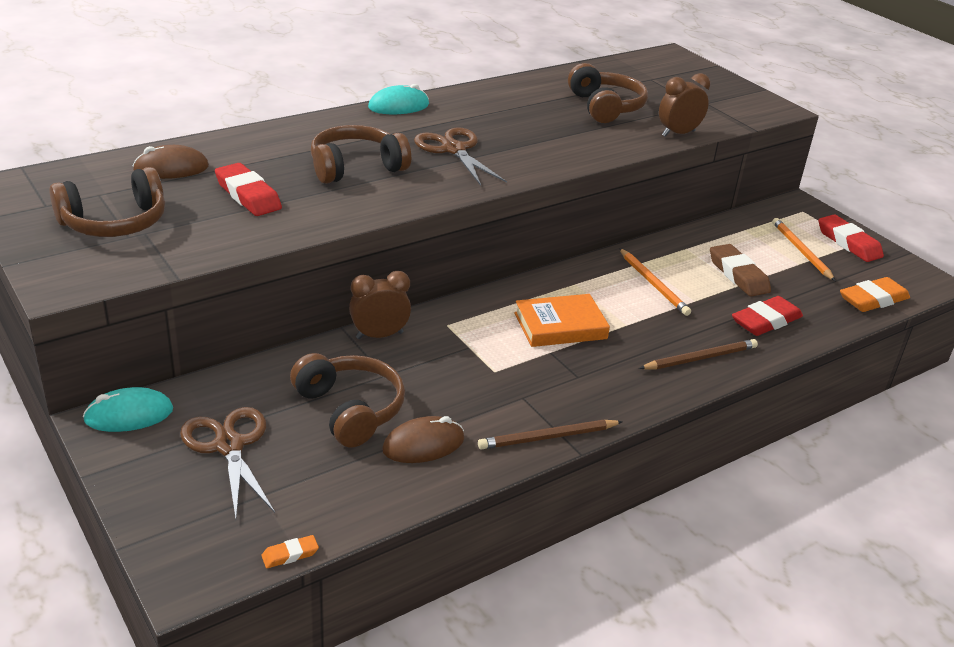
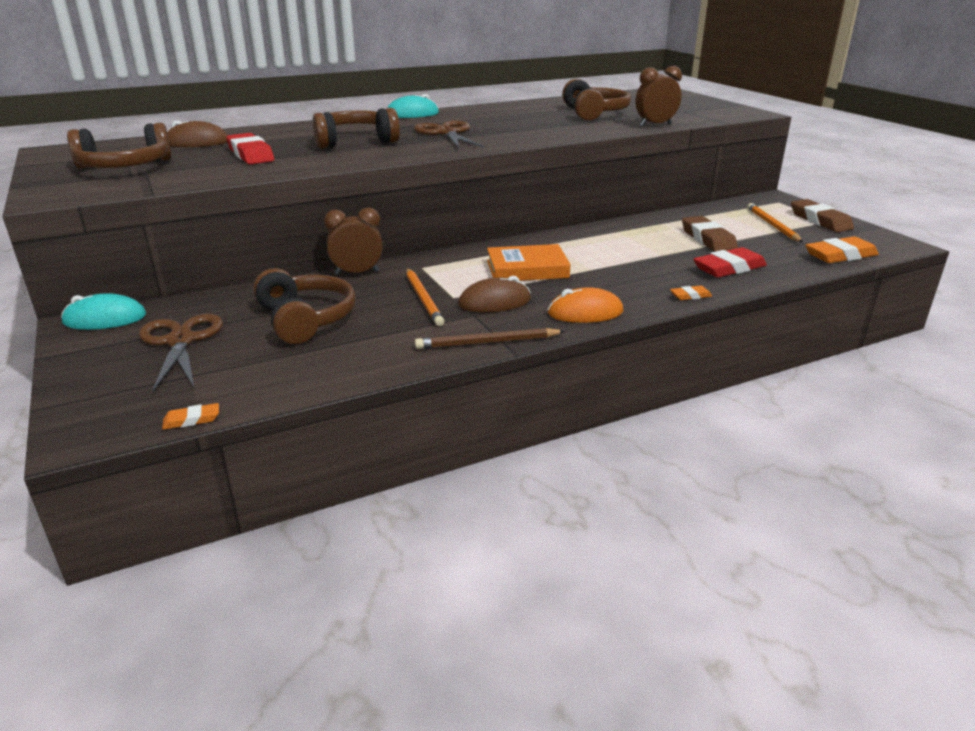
camera: 10 degrees right, 5 degrees down
(423, 444) = (363, 344): brown mouse -> brown mouse (494, 302)
(635, 391) = (585, 312): none -> orange mouse
(653, 284) = (624, 244): orange pencil -> orange pencil (423, 299)
(700, 358) = (657, 291): brown pencil -> none
(734, 364) = (690, 296): none -> orange eraser
(848, 243) = (820, 220): red eraser -> brown eraser

